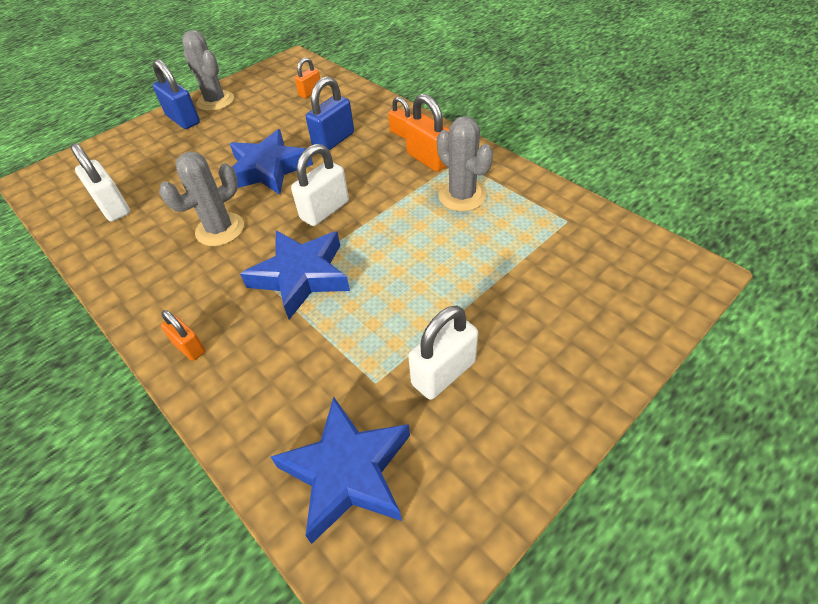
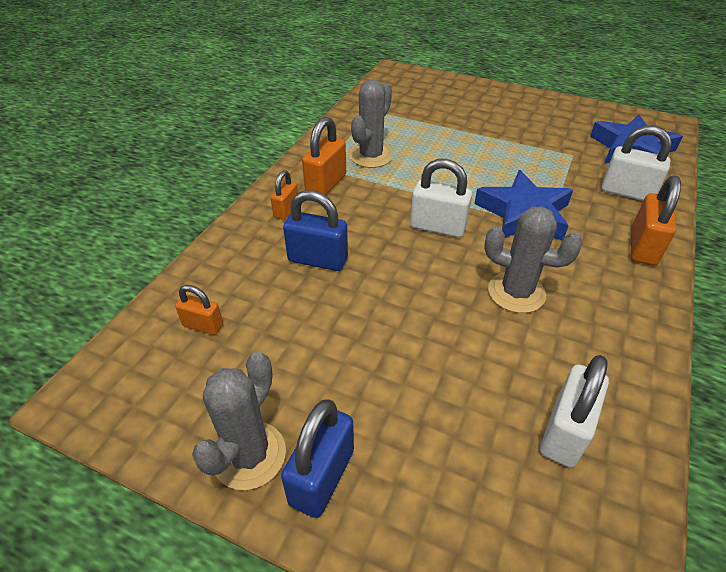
camera: 115 degrees left, 5 degrees down
(189, 347) = (643, 247): orange padlock -> orange padlock, size x1.65
(268, 169) = (399, 297): blue star -> none
(443, 373) = (541, 133): white padlock -> white padlock (627, 192)

